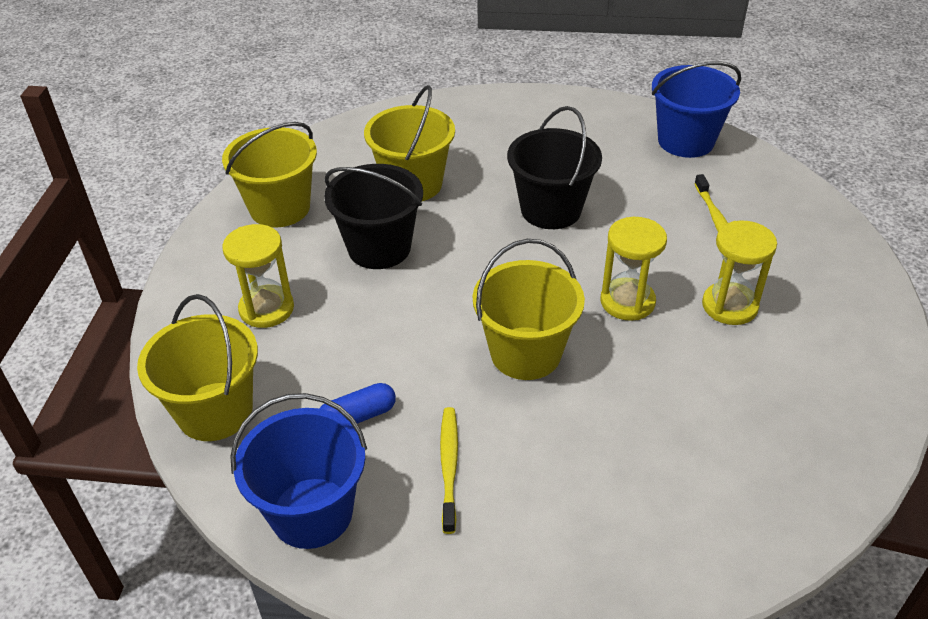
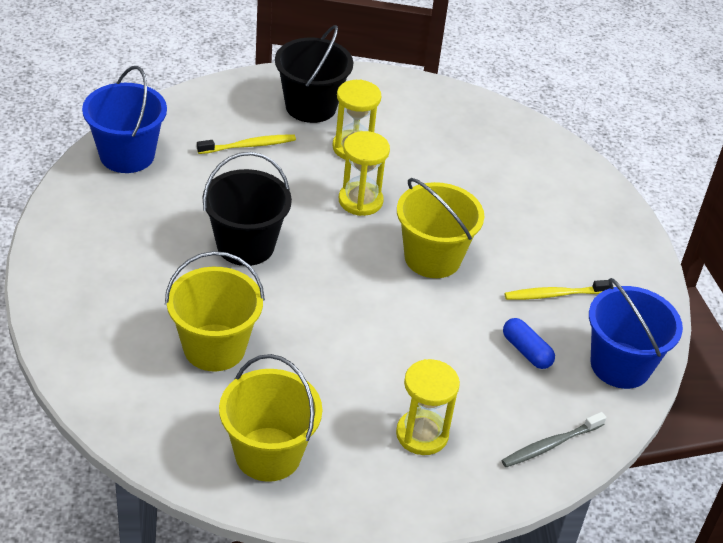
camera: 105 degrees left, 0 degrees up
(215, 411) = (550, 445): yellow bucket -> grey toothbrush
(379, 248) = (320, 362): black bucket -> black bucket (310, 106)

